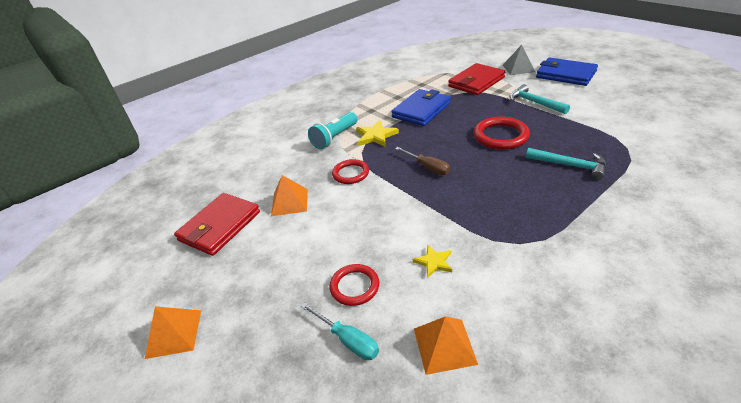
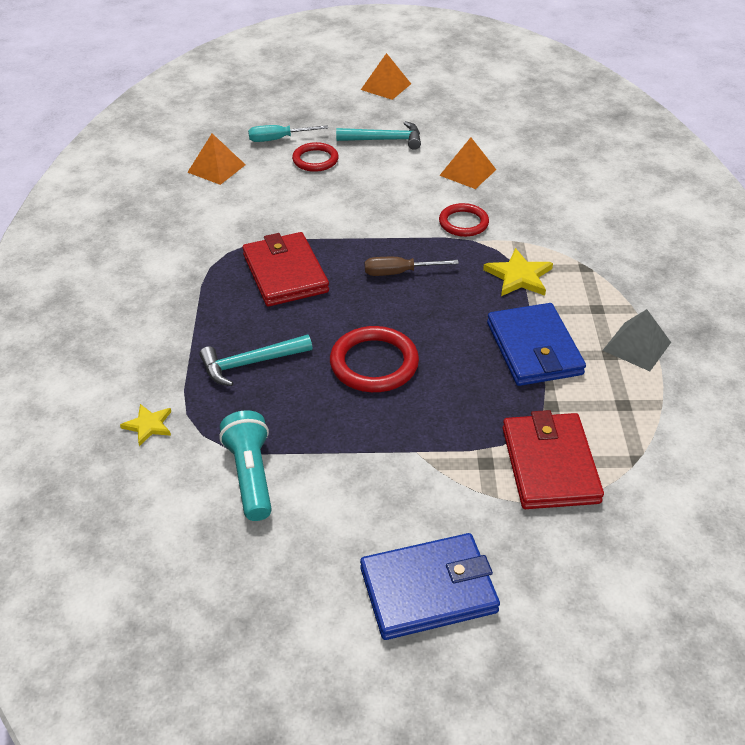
camera: 125 degrees right, 5 degrees up
(220, 226) = (484, 130): red wallet -> red wallet (285, 273)
(335, 138) = (559, 247): turquoise flashlight -> turquoise flashlight (251, 475)
(434, 262) = (280, 202): yellow star -> yellow star (148, 425)
(518, 68) = (534, 560): grey pyramid -> grey pyramid (636, 346)
(534, 102) = (400, 463): turquoise hammer -> turquoise hammer (384, 140)

